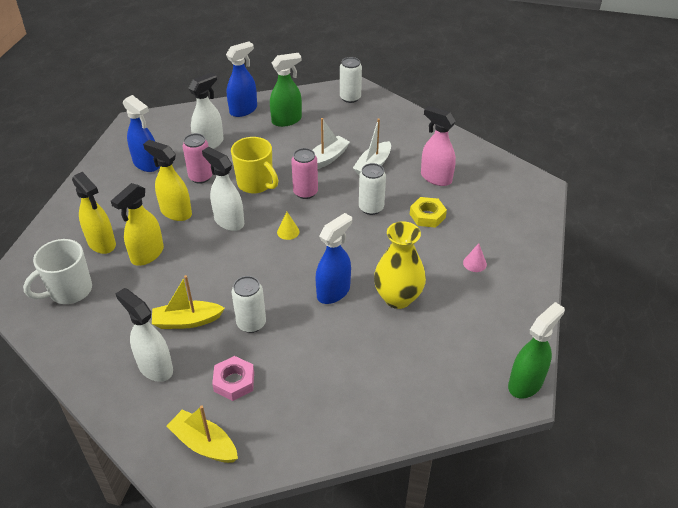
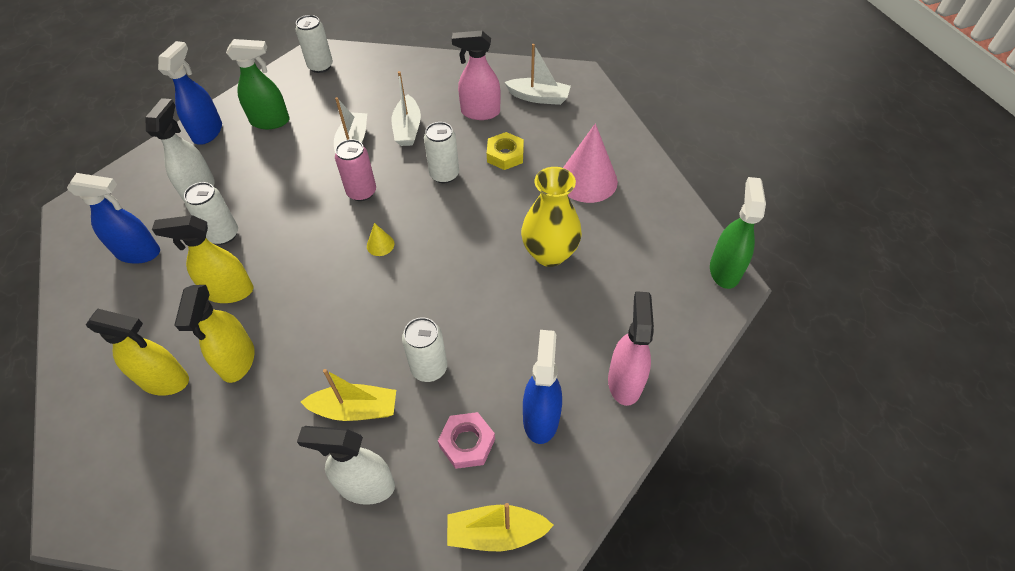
camera: 35 degrees left, 10 degrees up
(69, 291) = (174, 464): white mug -> none
(187, 321) = (355, 409): yellow boat -> yellow boat turned 135 degrees counterclockwise
(200, 177) = (223, 234): pink can -> white can
(229, 221) = (303, 268): white spray bottle -> none
(256, 184) = (297, 210): yellow mug -> none
(287, 120) = (270, 121): green spray bottle -> green spray bottle turned 60 degrees clockwise
(333, 292) = (483, 283): blue spray bottle -> blue spray bottle (541, 418)
(373, 410) = (625, 381): none -> pink spray bottle
(474, 263) = (587, 180): pink cone -> pink cone, size x2.30
(491, 187) = (539, 97): none -> white boat

